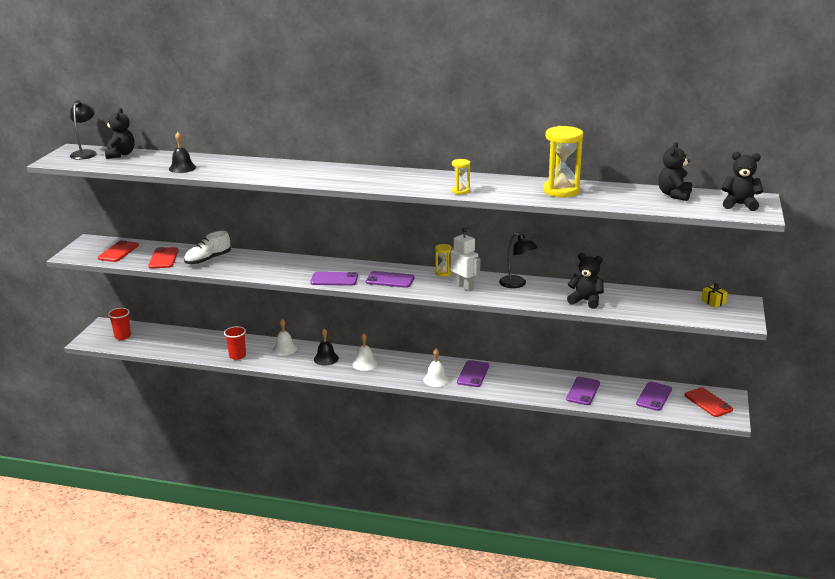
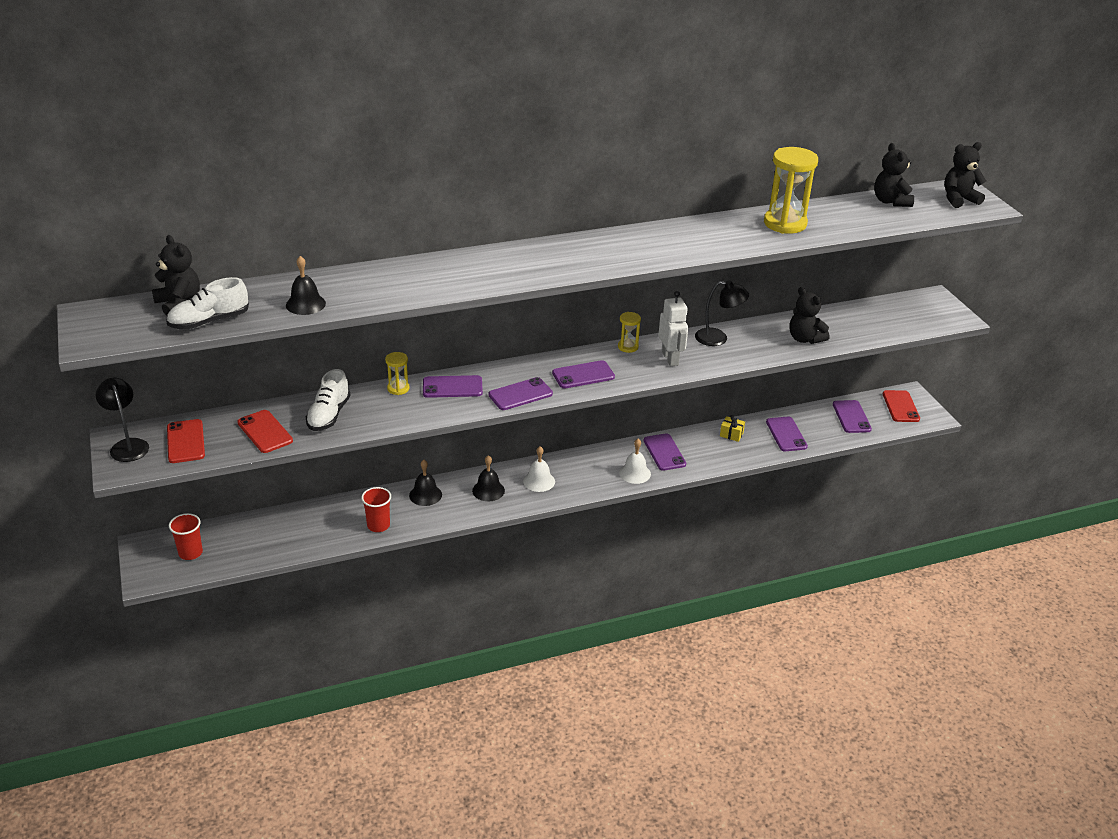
camera: 35 degrees left, 10 degrees up
(85, 153) = (120, 315): black lamp -> black lamp (127, 445)
(122, 165) = (209, 321): none -> white shoe
(284, 349) = (425, 495): white bell -> black bell
(298, 265) = (452, 387): none -> purple phone
(460, 191) = (689, 251): yellow hourglass -> yellow hourglass (398, 388)
(464, 286) = (670, 359): white robot -> white robot turned 60 degrees clockwise
(586, 301) = (804, 339): black teddy bear -> black teddy bear turned 120 degrees counterclockwise
(708, 402) = (900, 406): red phone -> red phone turned 60 degrees clockwise
(713, 302) = (911, 303): yellow gift -> yellow gift (731, 434)

